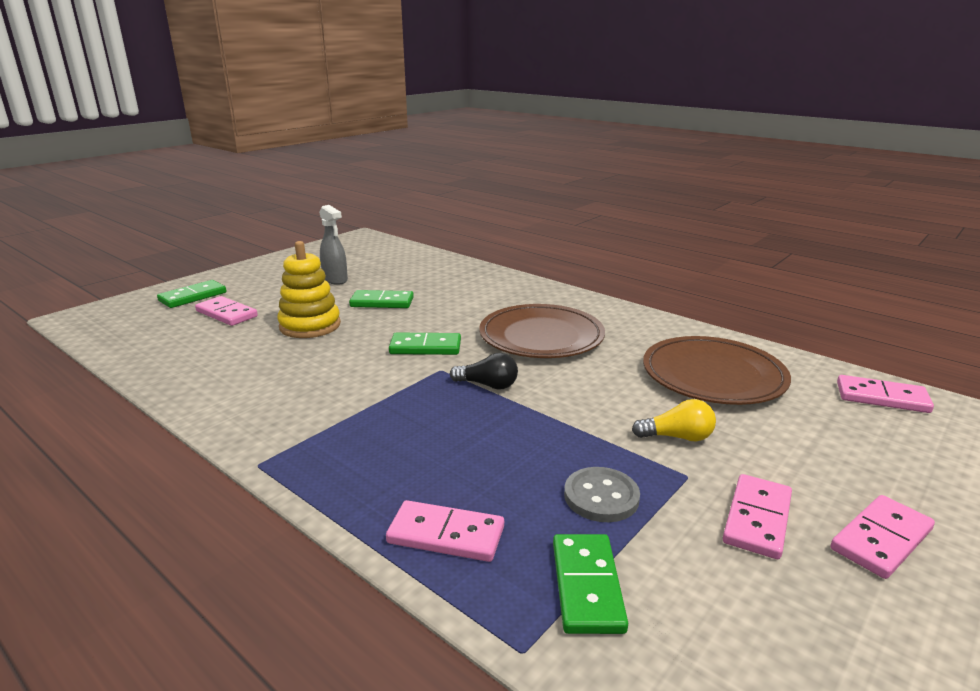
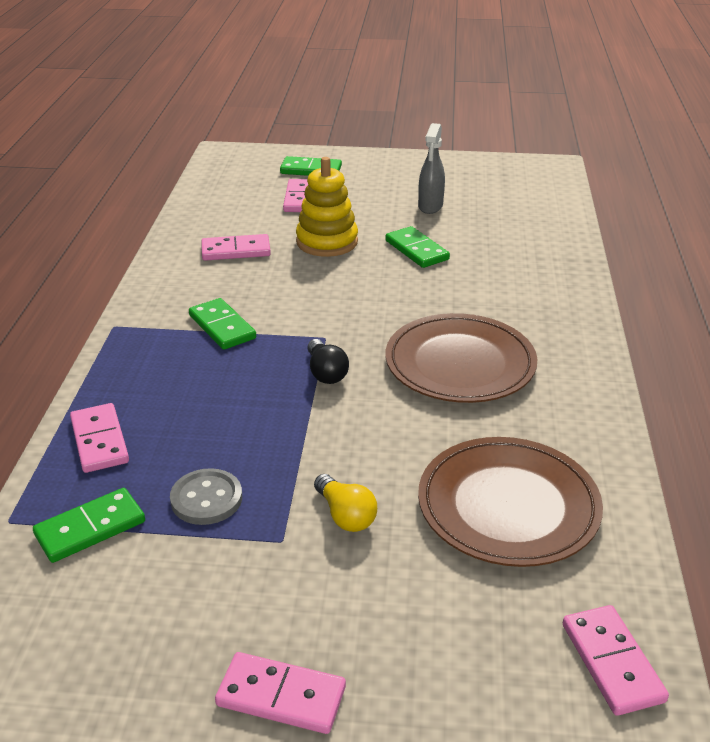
camera: 55 degrees right, 10 degrees up
(425, 347) = (357, 312): green domino -> green domino (222, 327)
(757, 519) = (248, 602): pink domino -> pink domino (236, 250)

